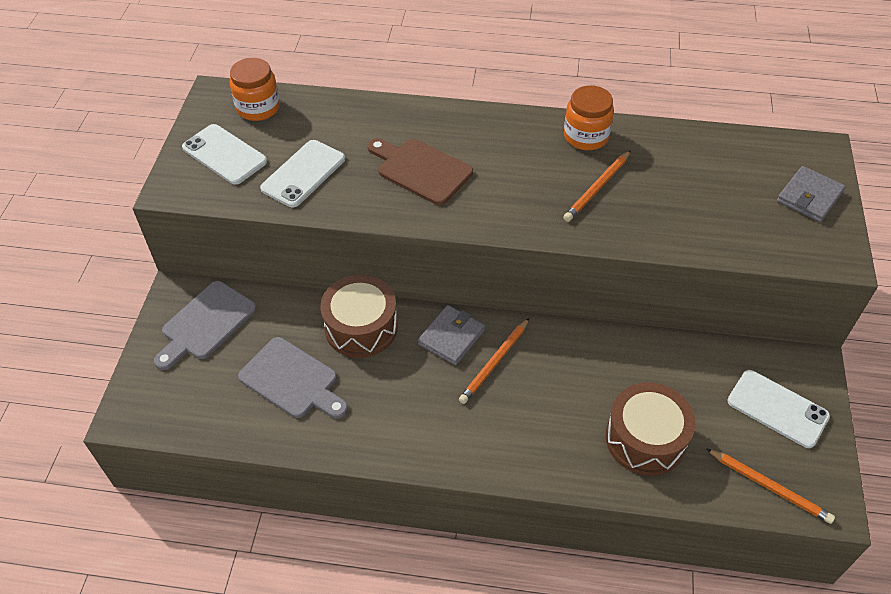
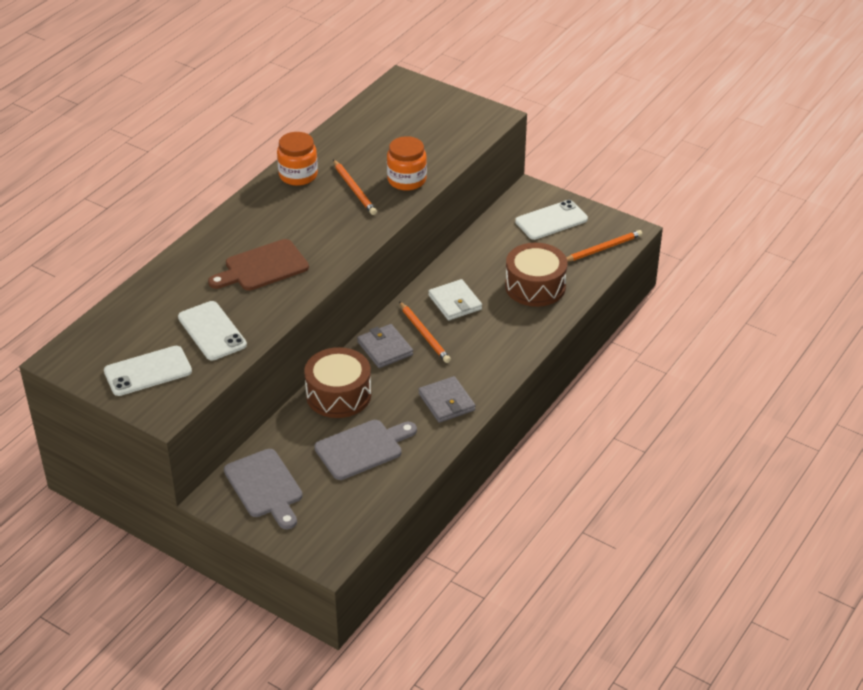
camera: 65 degrees left, 10 degrees down
(258, 108) = (104, 337): orange jar -> orange jar (406, 180)
(564, 370) = (455, 302): none -> white wallet
(809, 197) = (437, 105): grey wallet -> grey wallet (446, 402)

